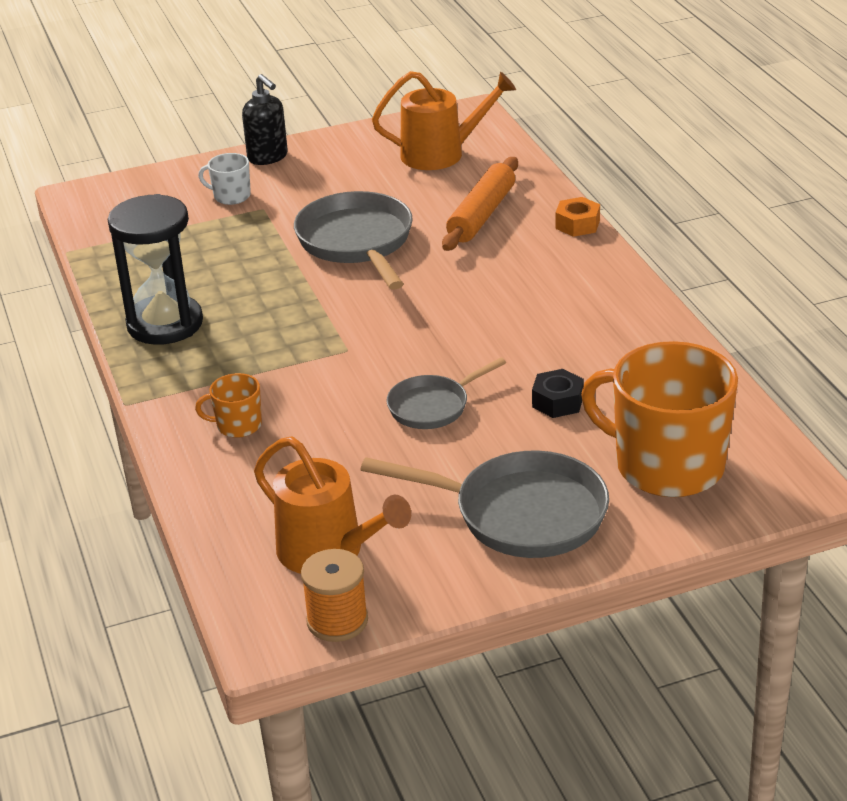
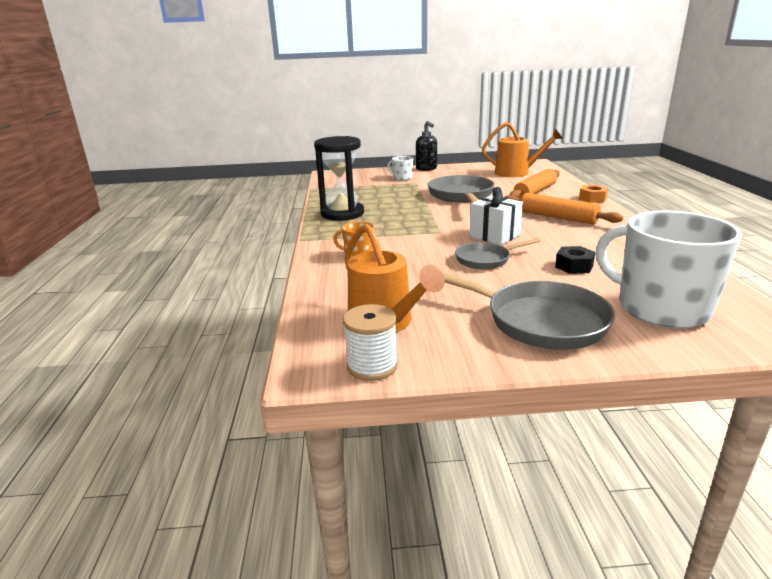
camera: 15 degrees right, 10 degrees down
(337, 621) = (372, 366): orange spool -> white spool
(435, 348) = (494, 236): none -> white gift
(526, 286) = (558, 217): none -> orange rolling pin
(666, 465) = (660, 308): orange mug -> white mug

